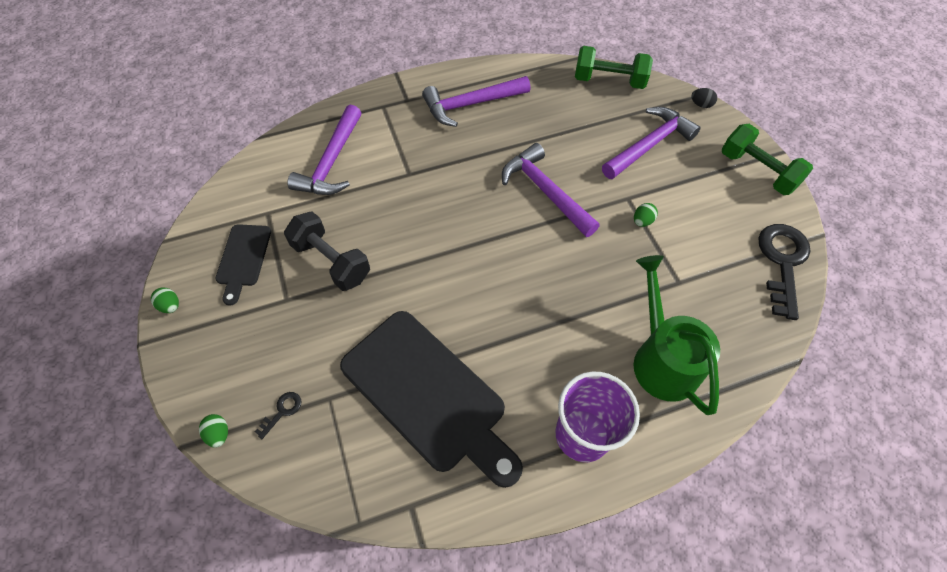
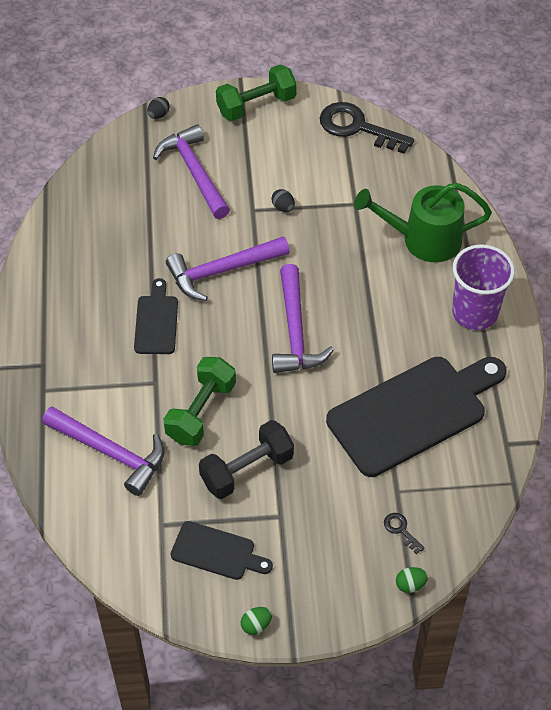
camera: 75 degrees left, 5 degrees down
(470, 104) = (76, 306): purple hammer -> purple hammer (295, 332)
(472, 159) = (156, 321): none -> black cutting board
(609, 81) = (93, 176): green dumbbell -> green dumbbell (201, 412)
(642, 221) = (283, 207): green egg -> black egg

